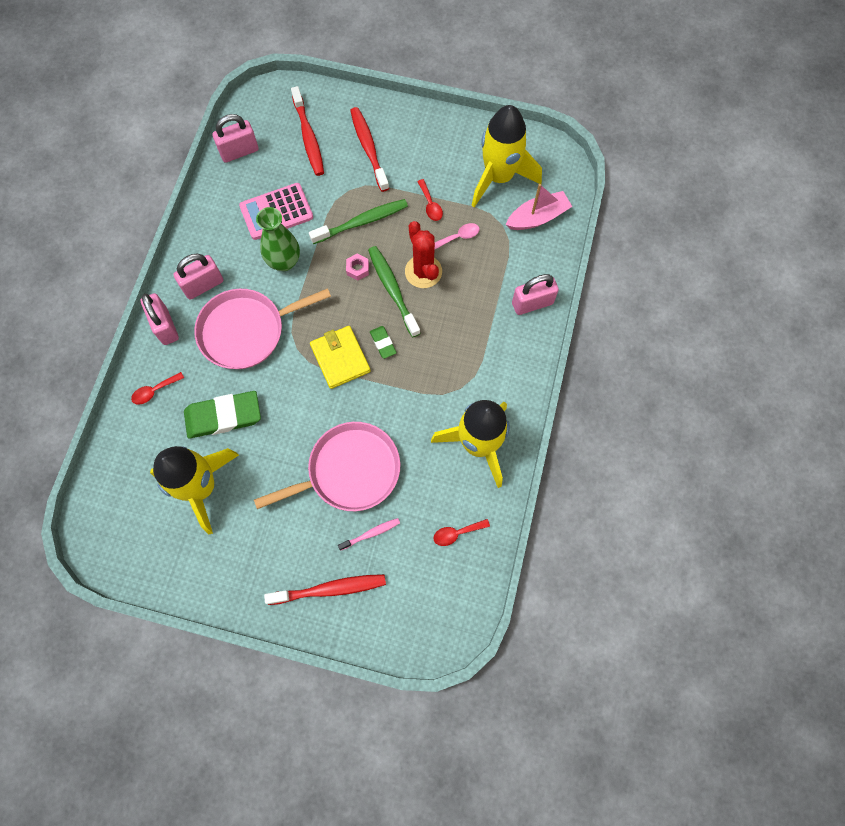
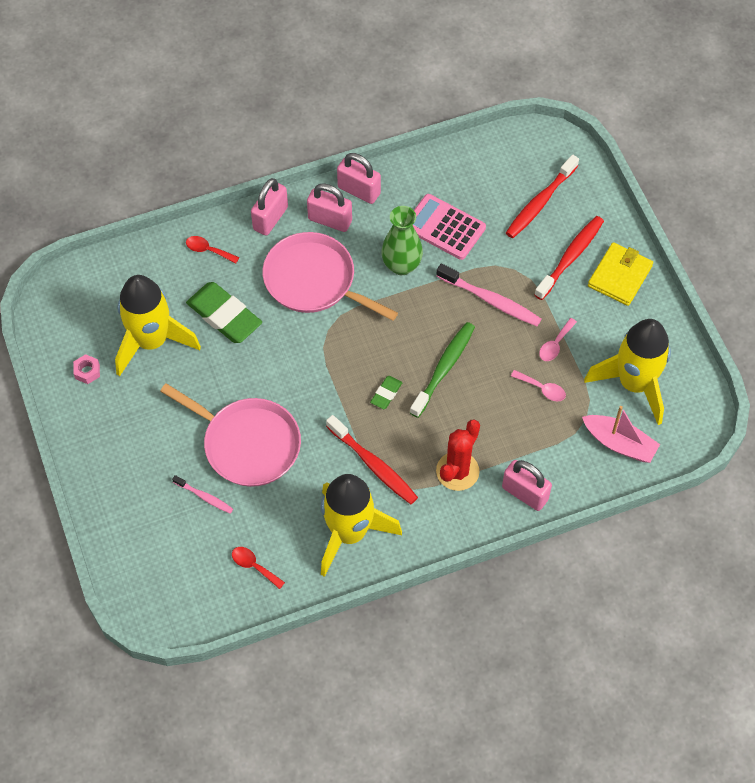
camera: 55 degrees right, 10 degrees down
(239, 151) = (479, 159): pink padlock -> pink padlock (359, 190)
(329, 589) = (134, 496): red toothbrush -> red toothbrush (373, 465)
(340, 358) = (345, 369): yellow wallet -> yellow wallet (619, 276)
(357, 269) = (441, 327): pink nut -> pink nut (87, 371)
(361, 222) = (490, 300): green toothbrush -> pink toothbrush
(423, 271) = (482, 382): red cactus -> red cactus (457, 471)
(430, 205) = (555, 344): red spoon -> pink spoon

